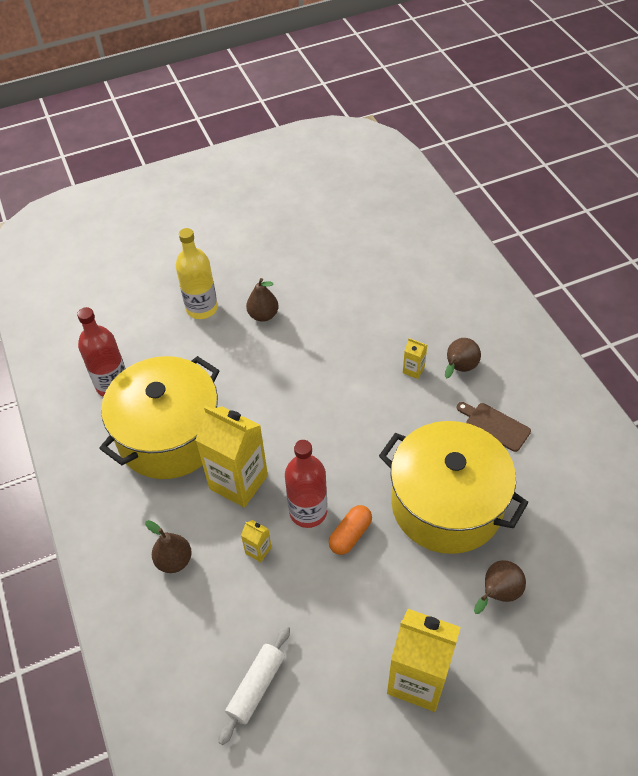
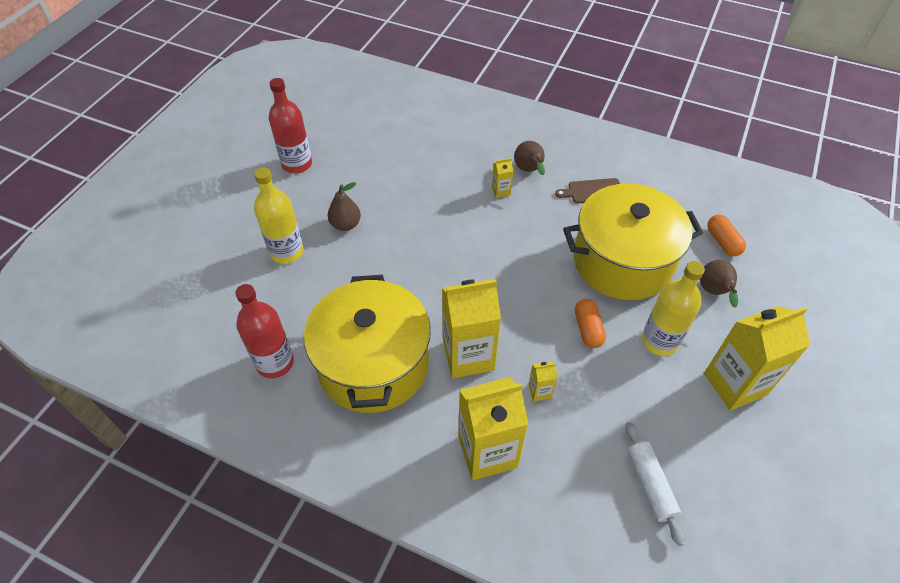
camera: 45 degrees left, 0 degrees up
(174, 560) = (487, 452): brown pear -> yellow carton
(308, 511) = (542, 336): red bottle -> red bottle (297, 164)
(397, 592) = (659, 341): none -> yellow bottle
(564, 558) = (722, 242): none -> orange capsule

